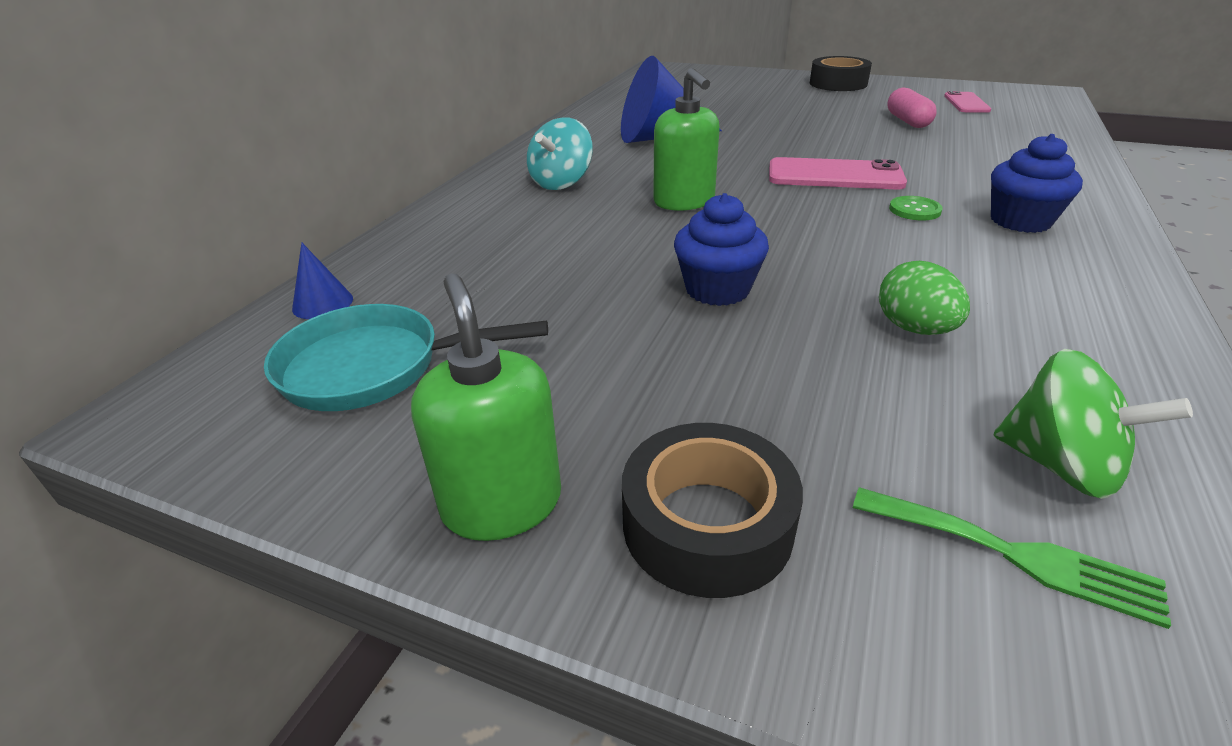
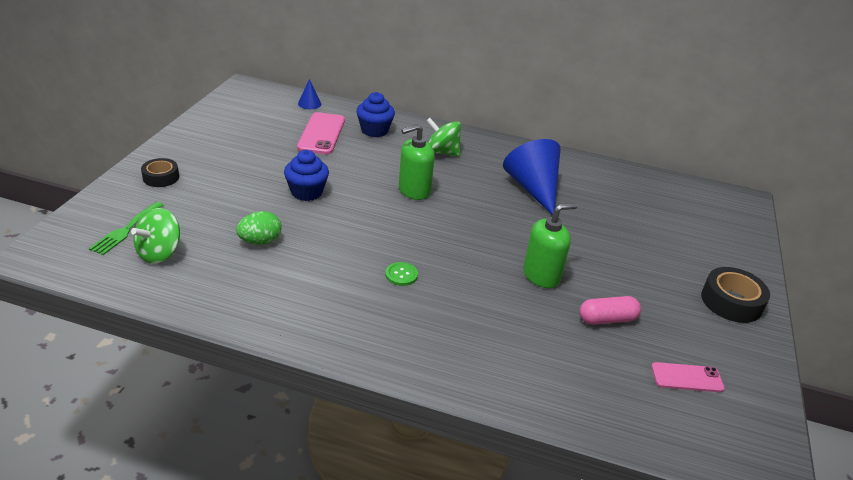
camera: 80 degrees right, 0 degrees up
(373, 367) = (261, 118): turquoise pan -> none
(502, 503) = (183, 144): green soap dispenser -> green soap dispenser (541, 275)
(561, 182) = (442, 152): turquoise spinning top -> green spinning top
(707, 524) = (161, 177): black tape -> black tape, size x0.65
(834, 175) = (462, 253): pink phone -> pink phone (321, 134)
(1020, 221) = (382, 316): blue cupcake -> blue cupcake (374, 130)

